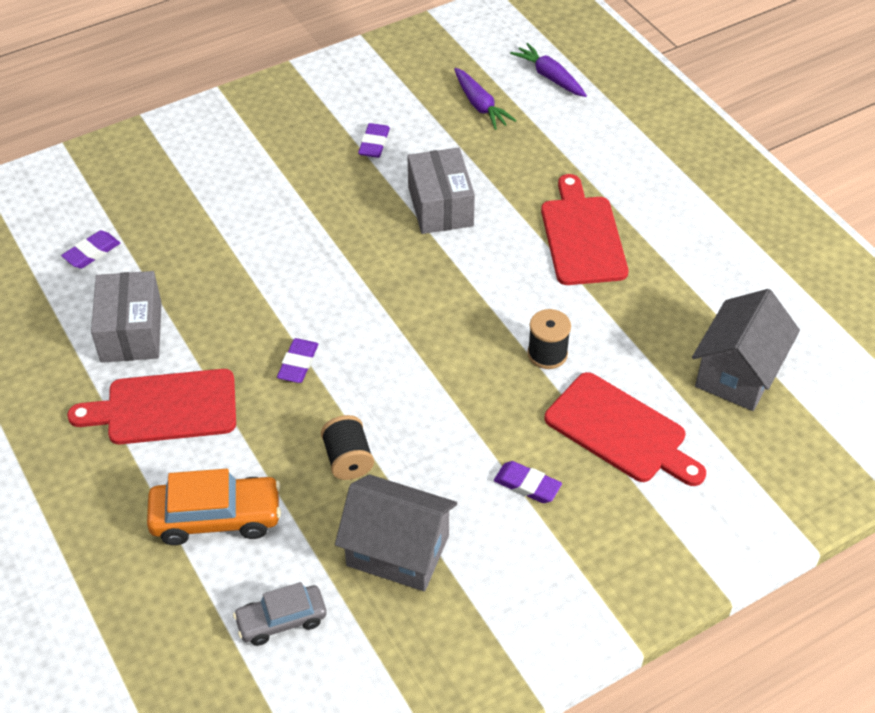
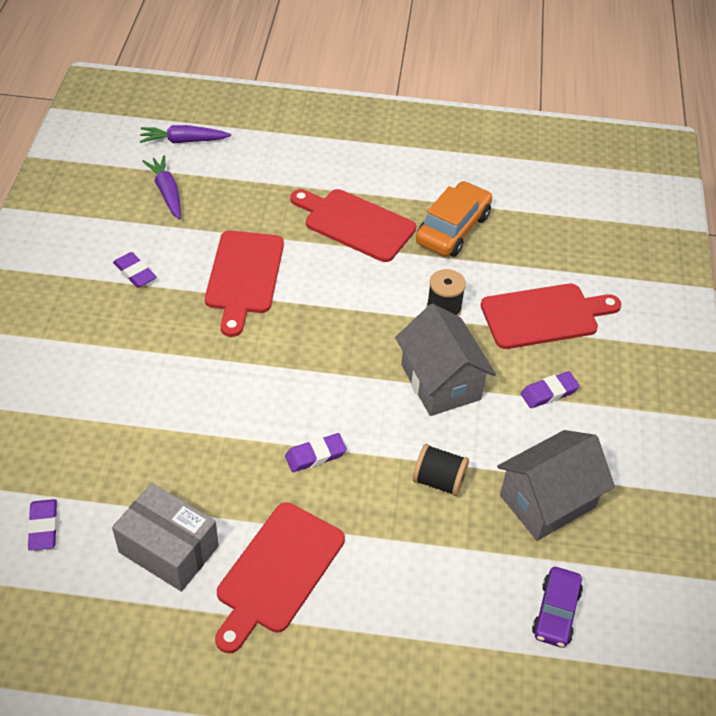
camera: 55 degrees left, 0 degrees up
(216, 517) = (423, 600): orange car -> orange car (452, 229)
(281, 620) = (556, 612): grey car -> purple car
(298, 363) = (315, 455): purple eraser -> purple eraser turned 75 degrees counterclockwise
(440, 206) = (244, 276): grey box -> red cutting board
(480, 105) = (167, 192): purple carrot -> purple carrot turned 120 degrees counterclockwise
(738, 373) = (547, 230): grey house -> grey house (440, 382)

